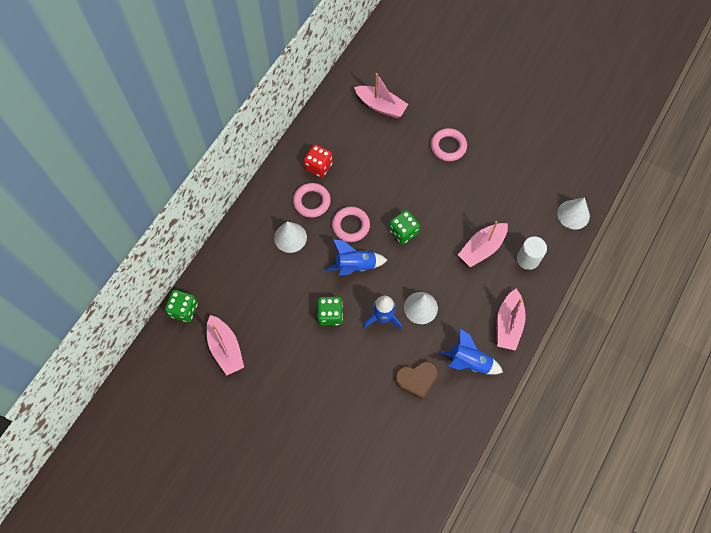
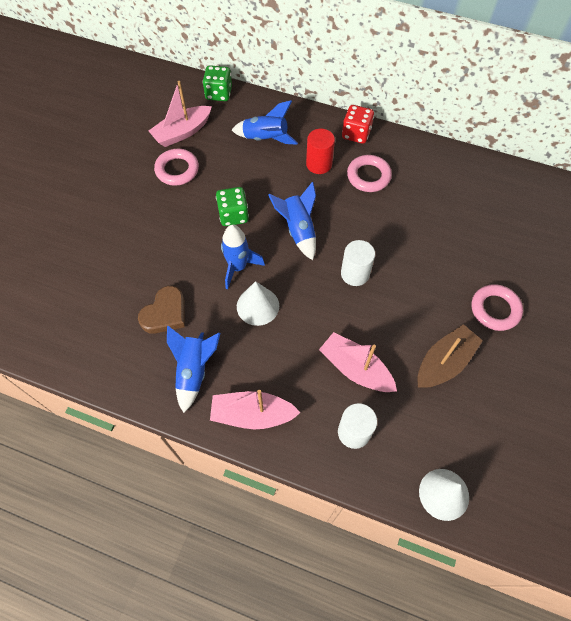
camera: 80 degrees right, 5 degrees down
(251, 276) = (265, 139): none -> blue rocket
(290, 237) = (319, 164): white cone -> red cylinder
(318, 166) = (416, 175): red dice -> red dice (356, 134)
(350, 226) = (348, 218): pink ring -> pink ring (177, 170)
(381, 106) = (524, 225): pink boat -> none
(403, 232) = (355, 274): green dice -> white cylinder
(416, 379) = (165, 313): brown heart -> brown heart turned 120 degrees counterclockwise
(484, 190) = (444, 362): none -> brown boat

